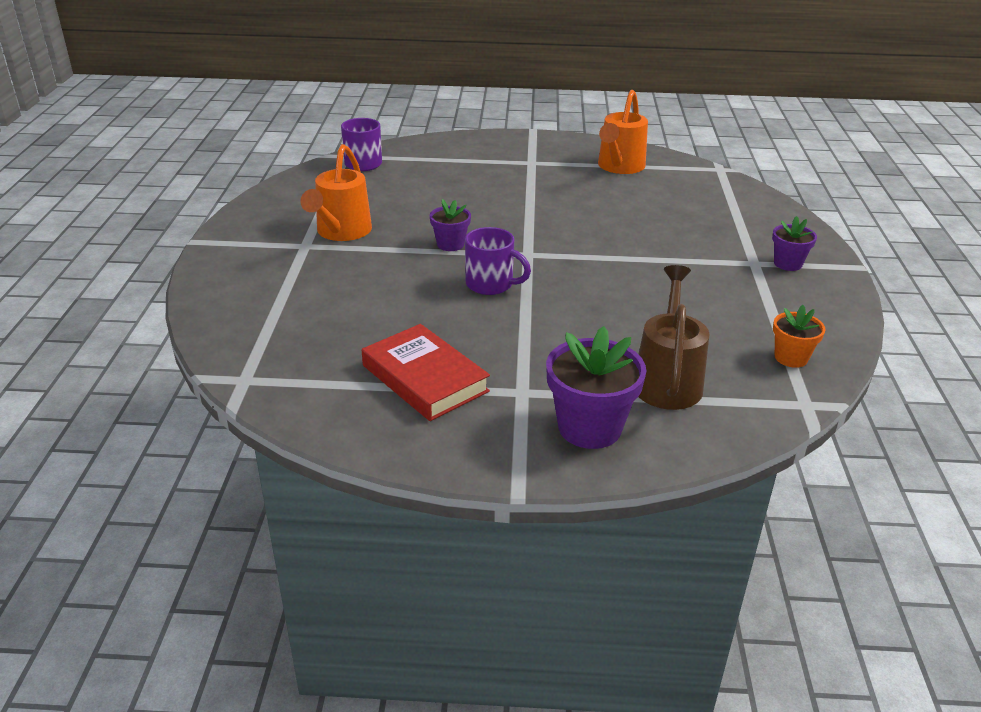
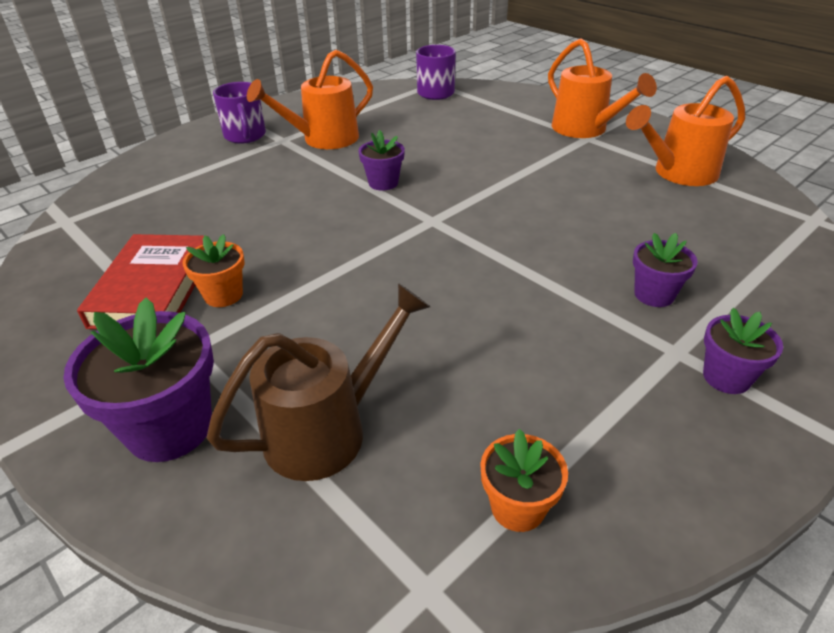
camera: 45 degrees right, 5 degrees up
(481, 357) = (223, 295): none -> orange flower pot
(491, 284) = (350, 233): purple mug -> purple mug (245, 136)
(521, 157) = (585, 130): none -> orange watering can
(707, 241) = (654, 295): none -> purple flower pot

